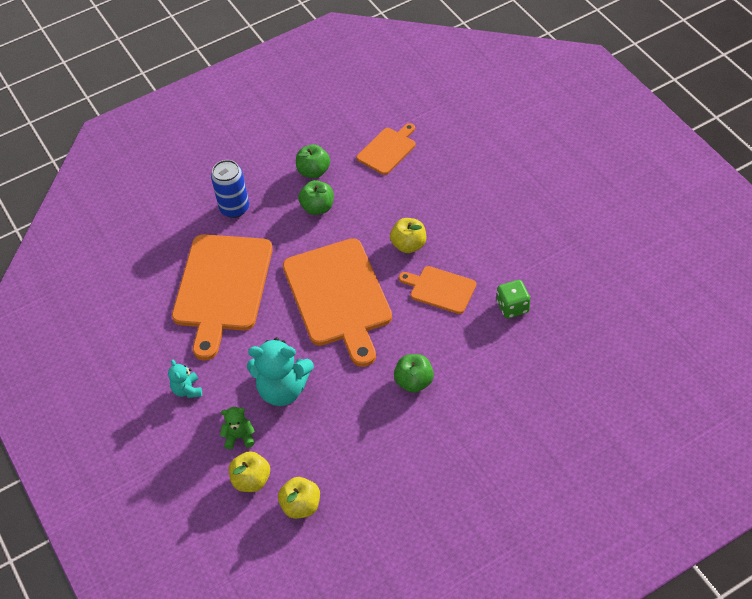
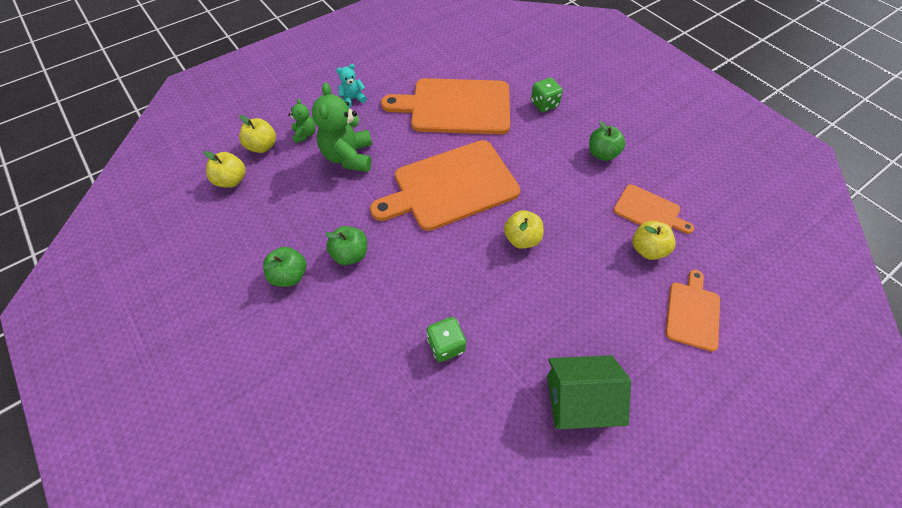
camera: 80 degrees right, 5 degrees up
(234, 208) = (544, 104): blue can -> green dice
(283, 389) = (349, 157): turquoise teddy bear -> green teddy bear
(318, 207) = (557, 161): green apple -> green apple (290, 275)
(428, 159) = (647, 249): none -> yellow apple
(440, 289) = (466, 271): orange cutting board -> orange cutting board (692, 313)
(560, 225) = (578, 400): none -> green house

